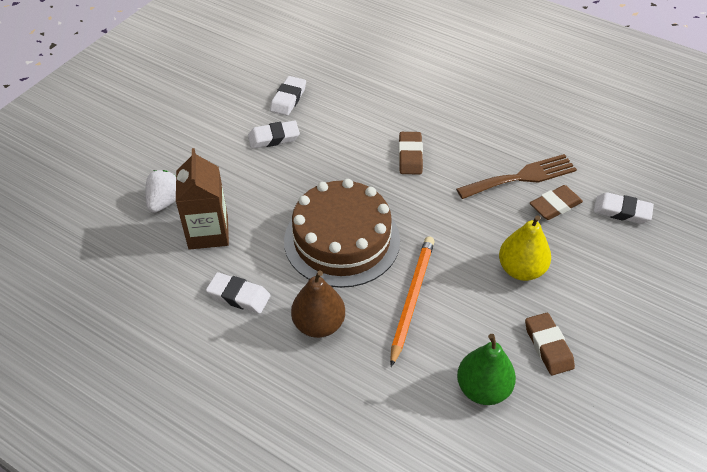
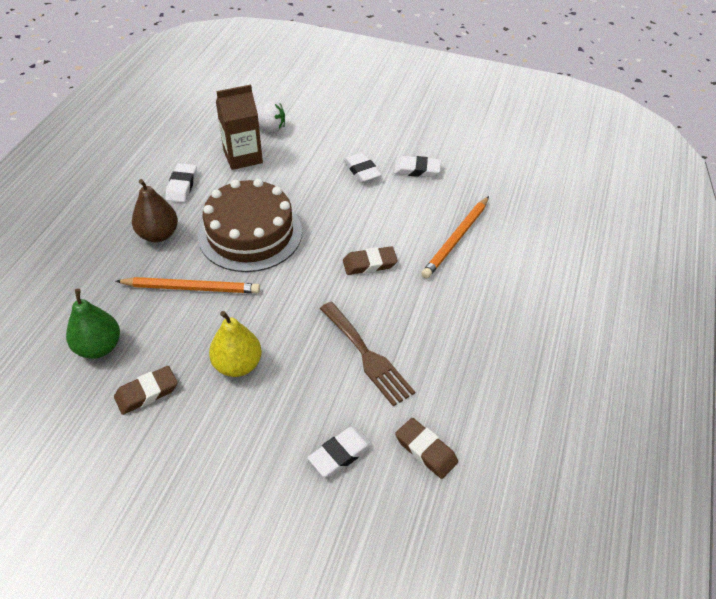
camera: 75 degrees right, 0 degrees up
(393, 94) = (456, 239): none -> orange pencil
(555, 205) = (332, 389): brown eraser -> brown eraser (426, 450)
(621, 211) = (340, 454): white eraser -> white eraser turned 45 degrees clockwise

